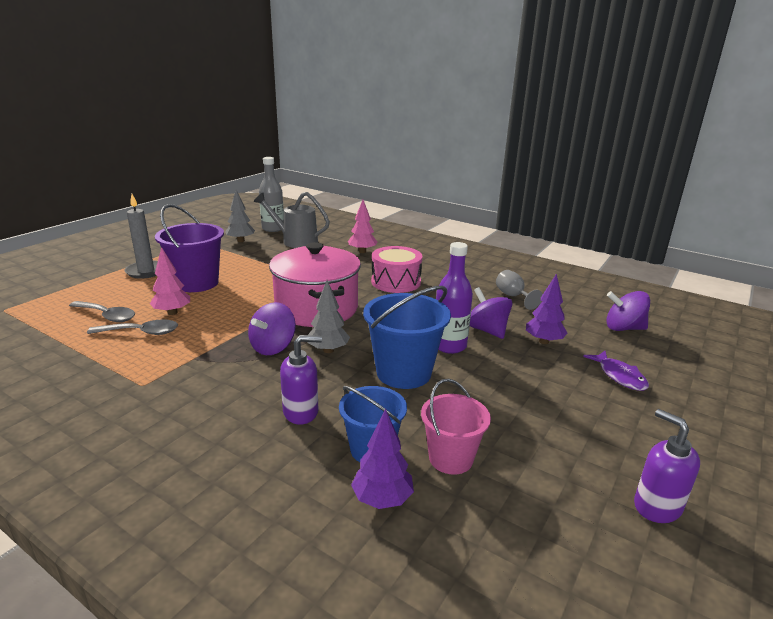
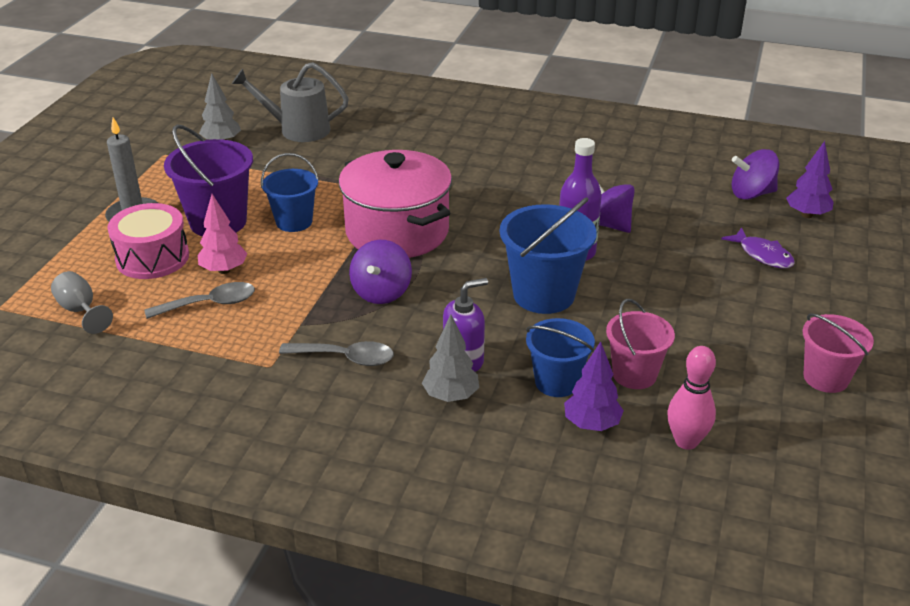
camera: 15 degrees left, 10 degrees up
(107, 316) = (145, 290): grey spoon -> grey spoon (345, 358)
(248, 291) = (294, 222): none -> blue bucket
(273, 228) = (251, 113): grey bottle -> none
(328, 350) = (446, 284): grey tree -> grey tree (451, 396)
(362, 251) = (399, 133): pink tree -> none
(396, 282) = (469, 175): pink drum -> pink drum (152, 258)
(473, 543) = (686, 441): none -> pink bowling pin
(513, 296) = (617, 172): grey goblet -> grey goblet (81, 311)
(543, 341) = (673, 227): purple tree -> purple tree (807, 215)
(656, 506) = (826, 378): purple soap dispenser -> pink bucket

